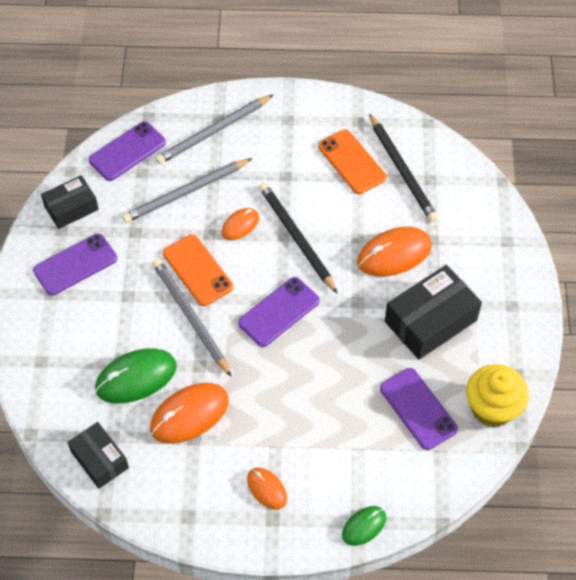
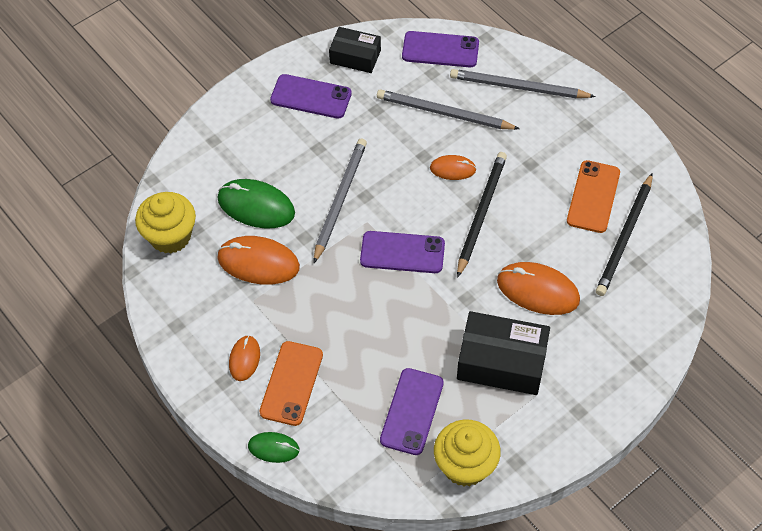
camera: 50 degrees right, 0 degrees up
(100, 460) = (170, 236): black box -> yellow cupcake
(197, 270) = (384, 173): orange phone -> orange phone (291, 383)

